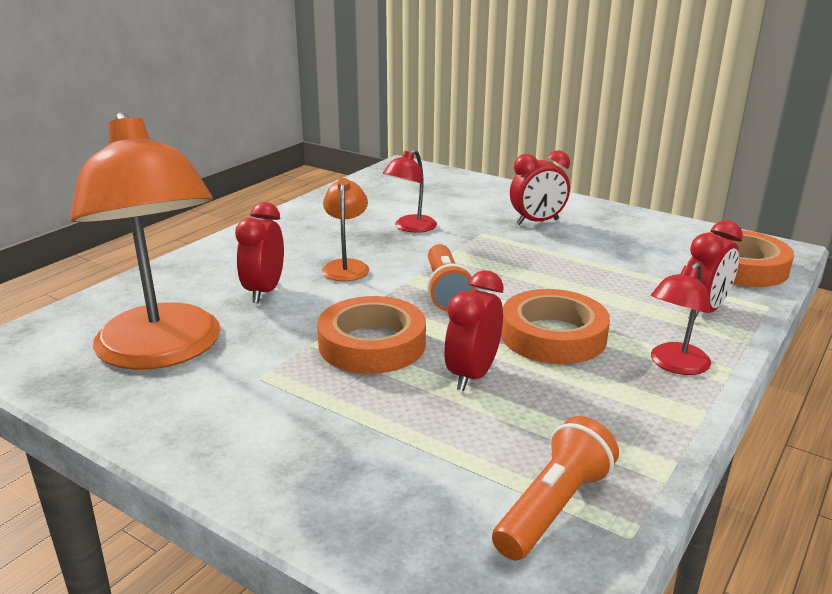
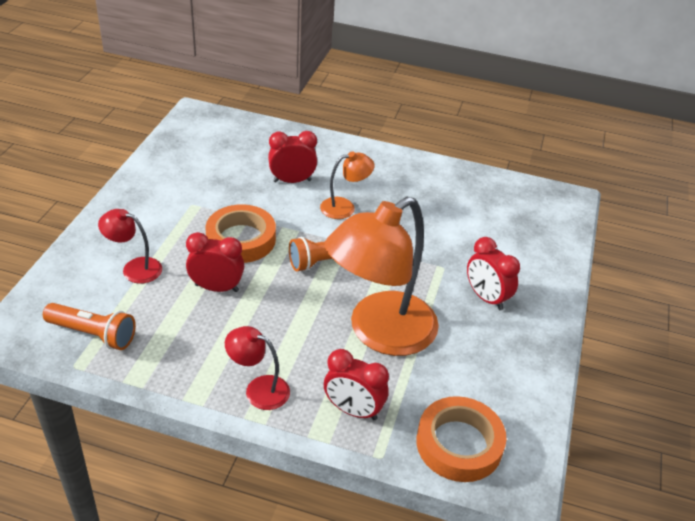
camera: 70 degrees right, 15 degrees up
(163, 351) = (208, 164): orange lamp -> orange lamp (379, 333)
(410, 228) = (430, 226): red lamp -> red lamp (134, 268)
(553, 336) = (280, 322): orange tape -> none

